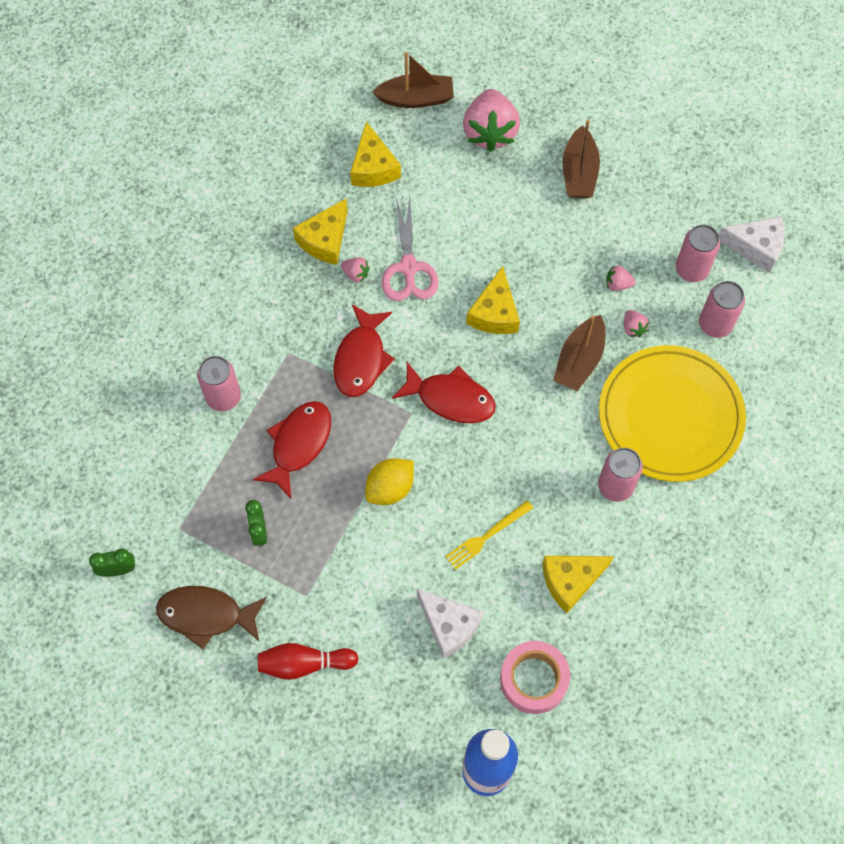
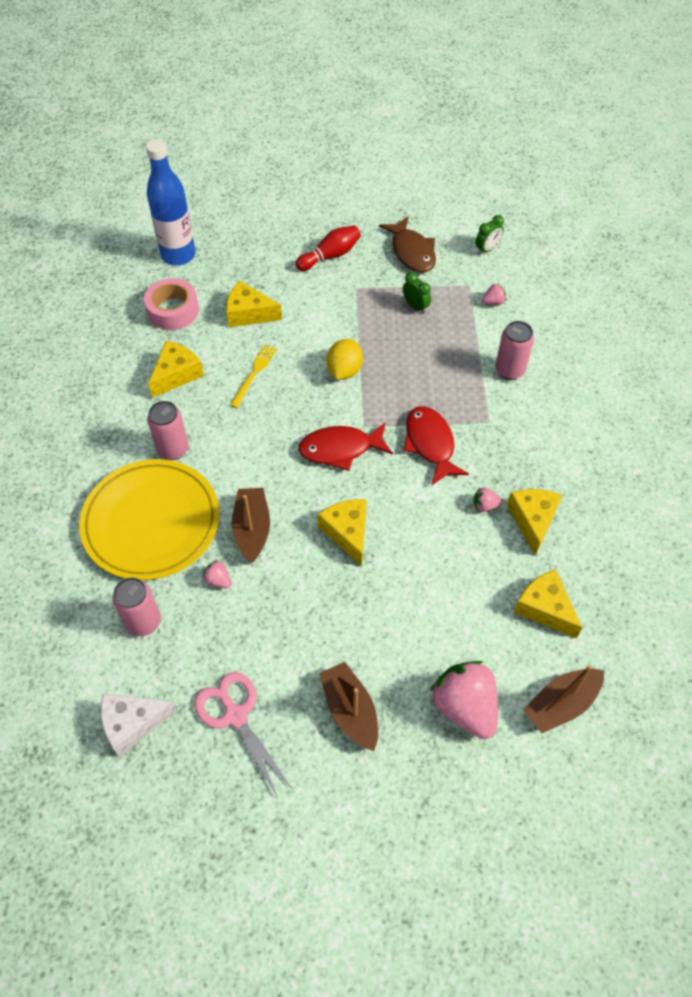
camera: 150 degrees right, 10 degrees down
(206, 615) = (411, 252): brown fish -> brown fish turned 90 degrees clockwise
(298, 444) = (431, 366): red fish -> none
(408, 268) = (446, 533): pink scissors -> pink scissors (235, 716)
(449, 625) = (249, 313): white cheese -> yellow cheese
(618, 284) = (252, 614): pink strawberry -> pink strawberry (493, 302)
(691, 269) = (188, 665): pink can -> none

